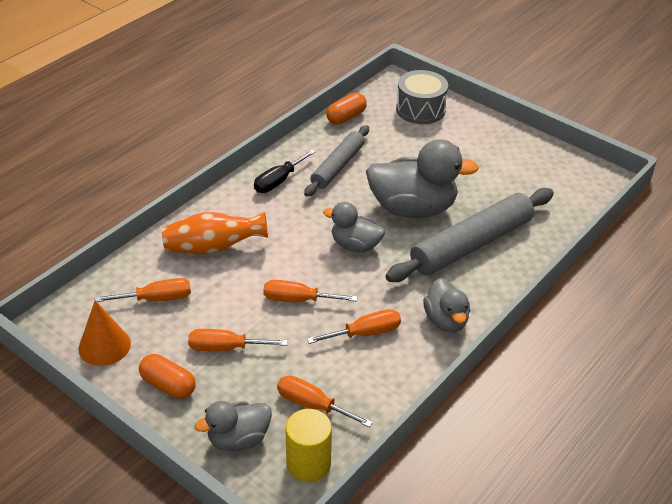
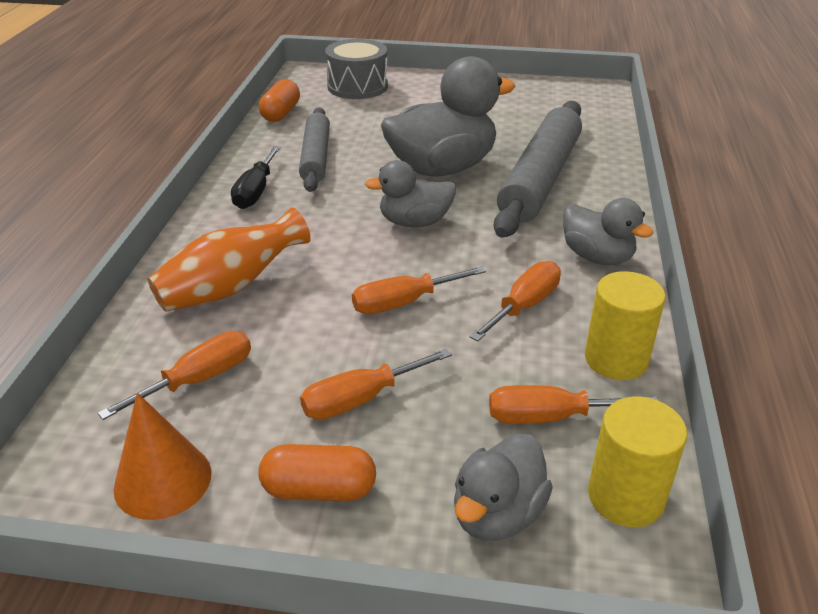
camera: 30 degrees left, 5 degrees down
(384, 391) = (616, 359): none -> yellow cylinder

